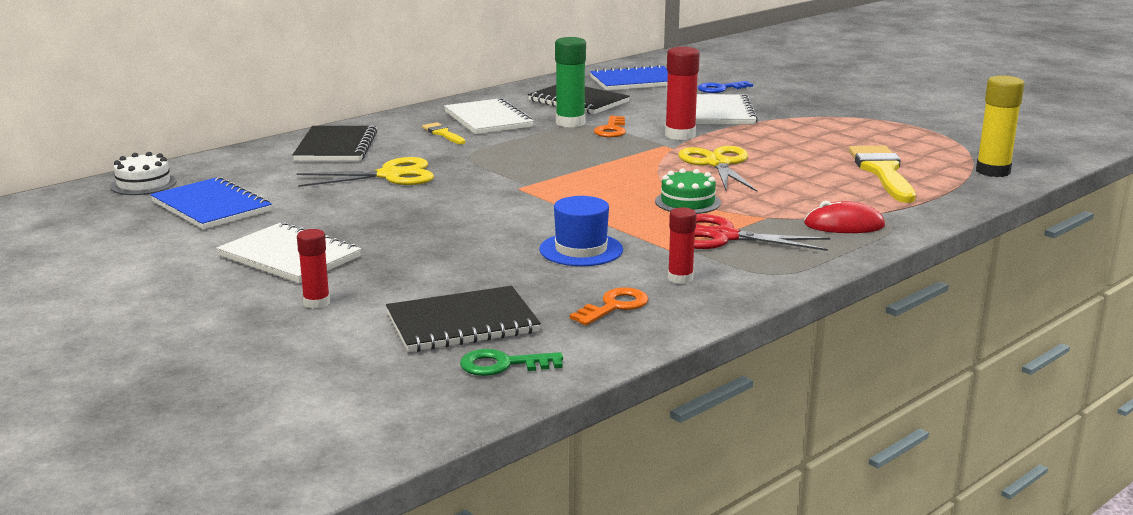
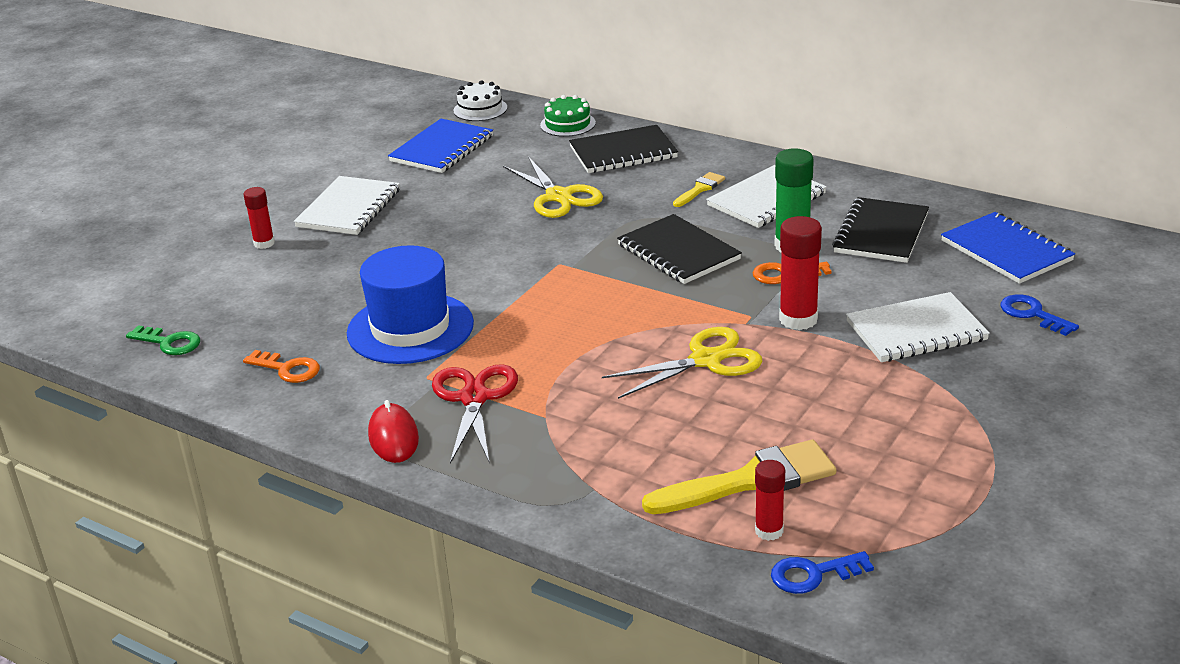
camera: 75 degrees right, 10 degrees up
(462, 323) = (239, 309): black notebook -> black notebook (678, 252)
(503, 365) = (169, 343): green key -> green key turned 135 degrees clockwise
(581, 250) = (410, 328): blue hat -> blue hat, size x1.58
(680, 278) = (358, 391): red glue stick -> red glue stick (769, 531)
(687, 202) = (567, 362): green cake -> green cake (568, 124)
(844, 225) = (542, 469): red mouse -> red mouse (393, 437)
(993, 171) = (813, 574): yellow glue stick -> blue key

